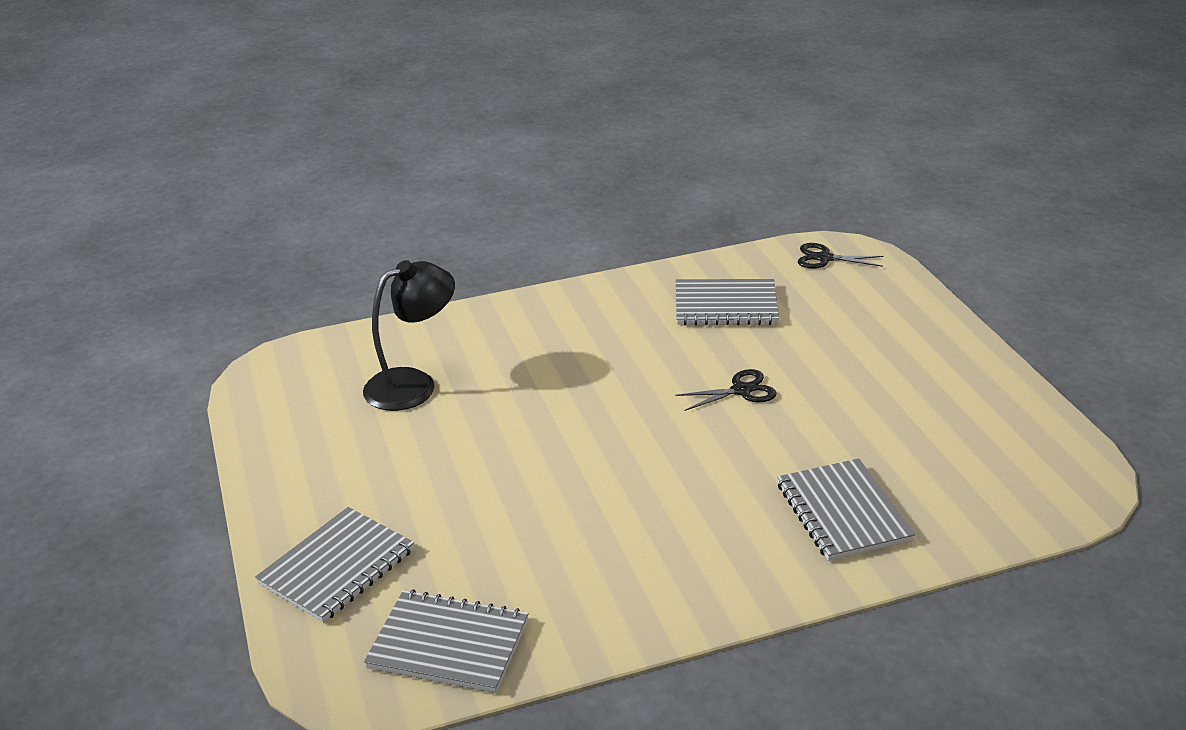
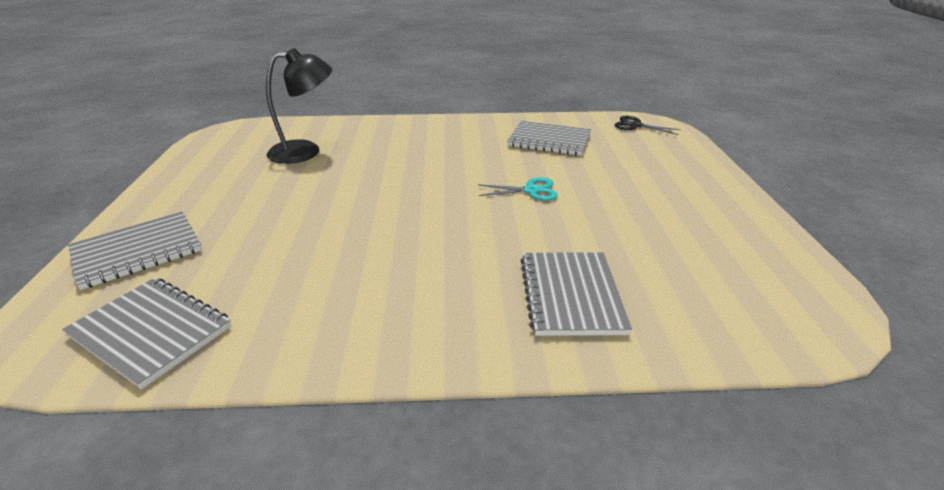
camera: 15 degrees right, 0 degrees up
(741, 390) = (531, 190): black scissors -> turquoise scissors

